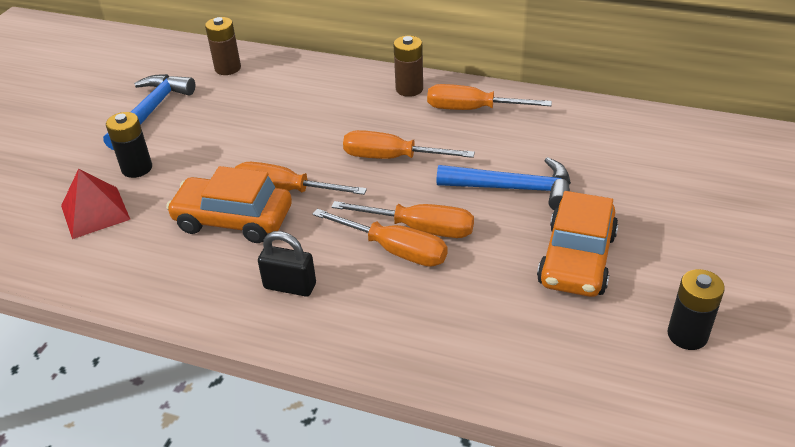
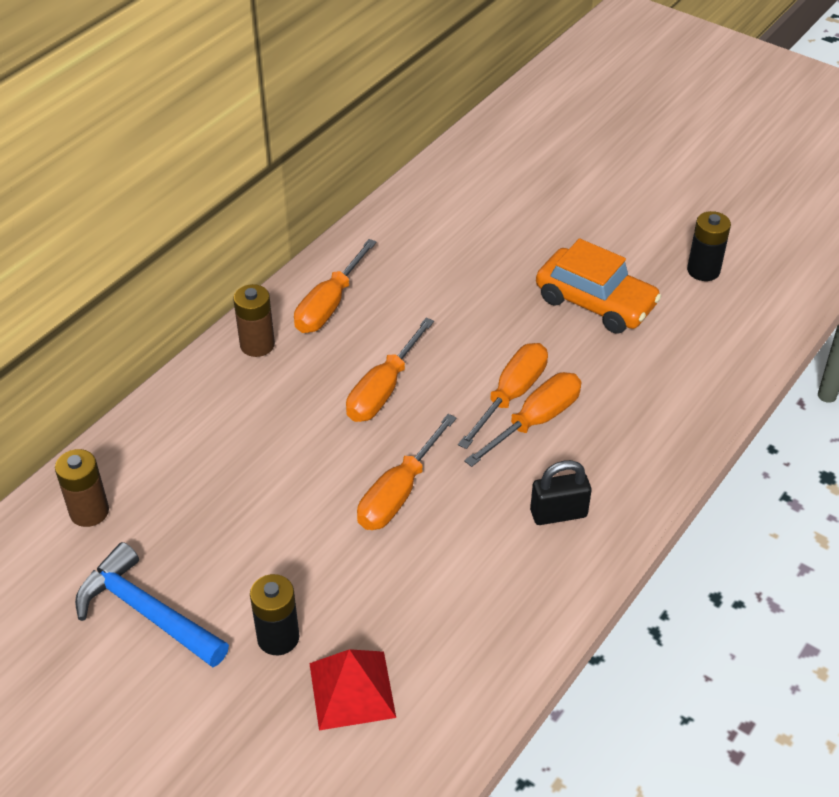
camera: 75 degrees left, 5 degrees up
(233, 219) = (429, 547): orange car -> none
(290, 286) = (558, 513): black padlock -> black padlock turned 45 degrees clockwise
(514, 188) = (480, 312): blue hammer -> none

